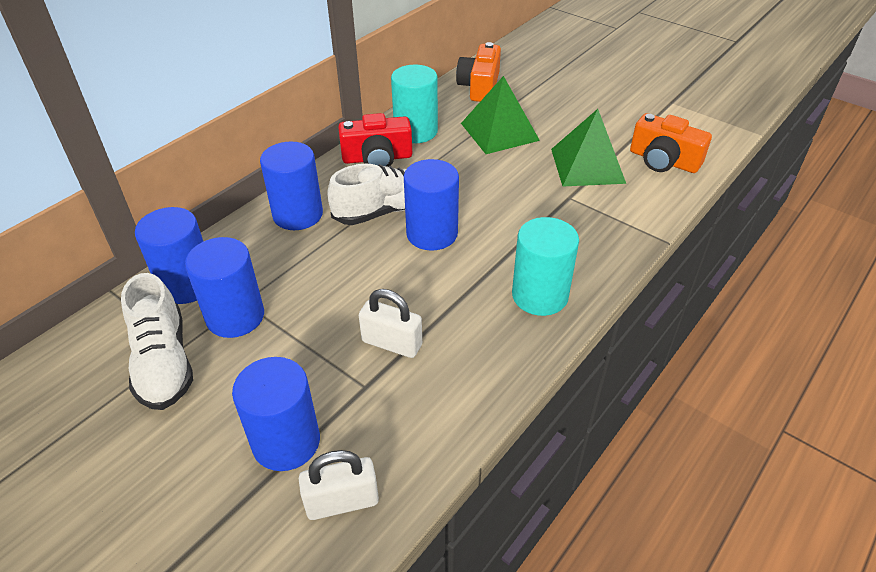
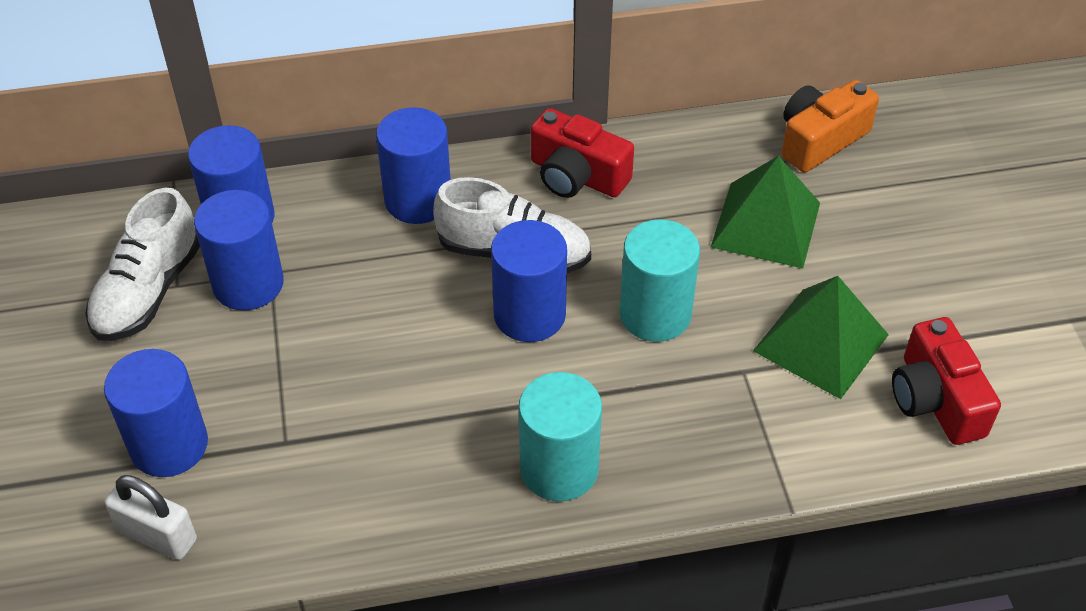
camera: 40 degrees right, 5 degrees up
(392, 343) = (355, 414): white padlock -> none
(416, 131) = (662, 163): turquoise cylinder -> turquoise cylinder (655, 314)
(663, 160) = (935, 399): orange camera -> red camera

